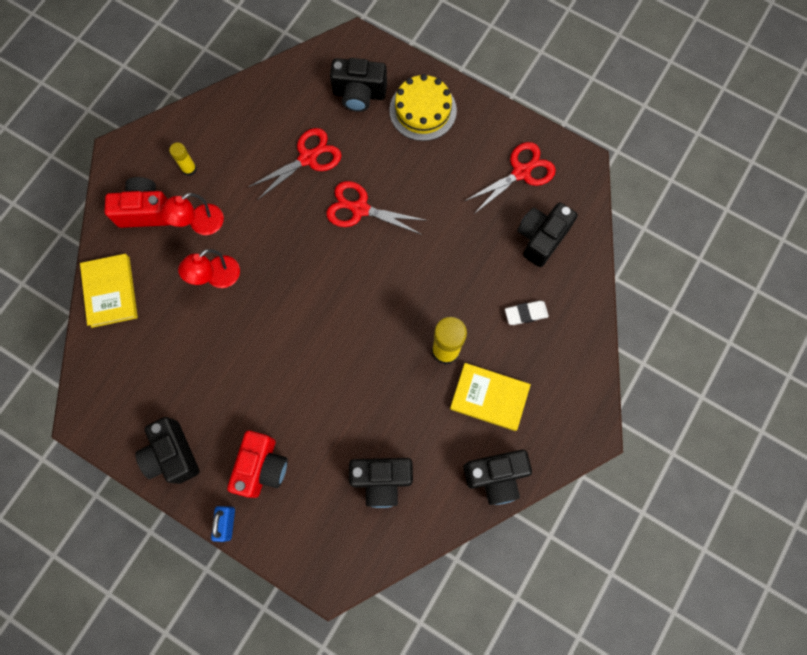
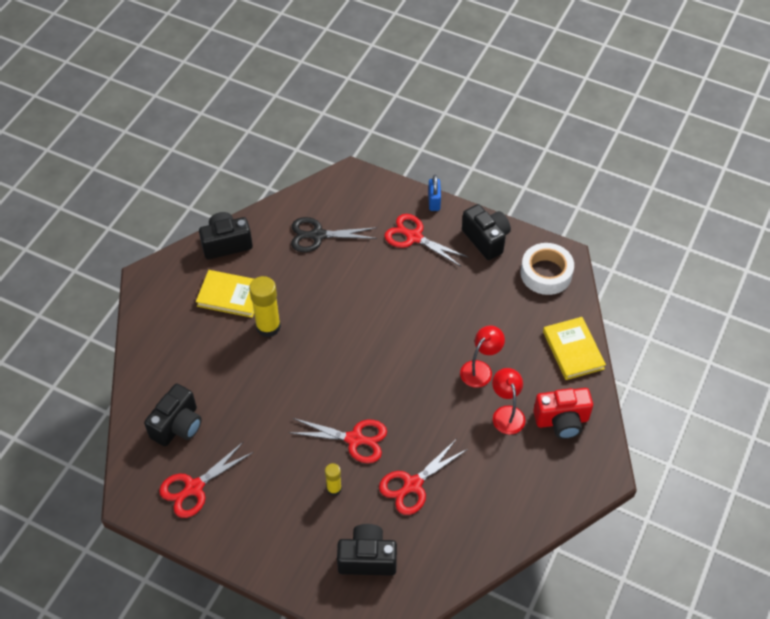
camera: 175 degrees right, 20 degrees down
(112, 397) = (546, 273): none -> white tape
(189, 169) = (530, 464): yellow glue stick -> yellow glue stick (334, 489)
(200, 224) = (506, 413): red lamp -> red lamp turned 60 degrees counterclockwise
(262, 467) = (413, 237): red camera -> red scissors
(382, 480) = (317, 235): black camera -> black scissors
(423, 110) = (297, 546): yellow cake -> none
(526, 314) = (196, 360): white eraser -> none

